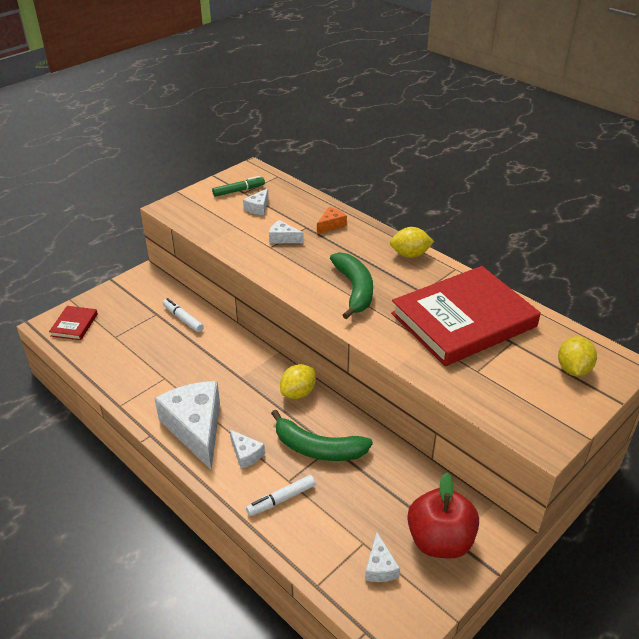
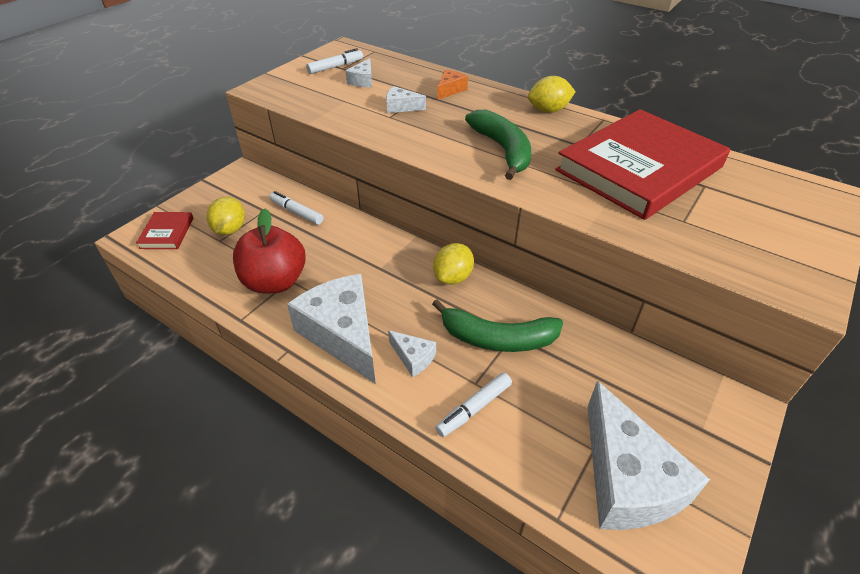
camera: 10 degrees left, 5 degrees up
(239, 190) = (335, 67): green marker -> white marker
(380, 567) = (626, 479): white cheese -> white cheese, size x2.23
(439, 541) = (683, 432): red apple -> red apple (275, 282)
(573, 369) = (787, 207): yellow lemon -> yellow lemon (230, 229)

